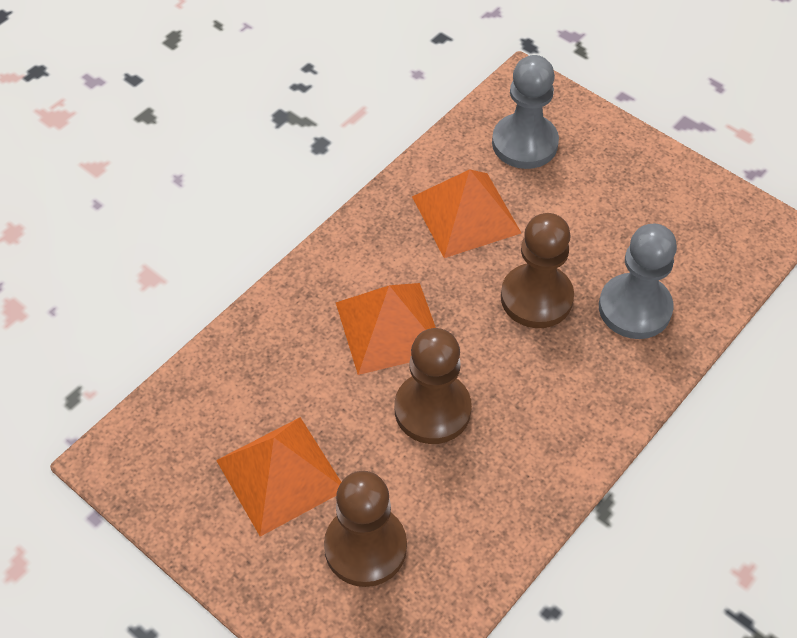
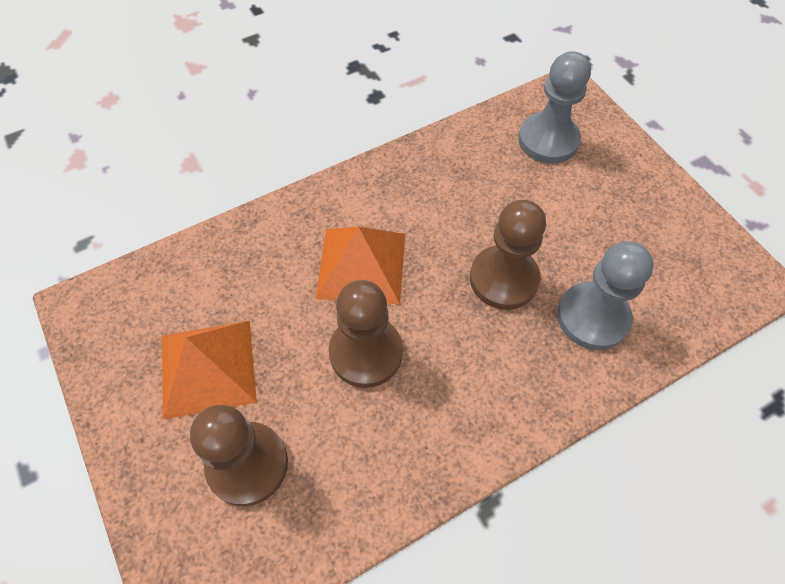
camera: 20 degrees right, 5 degrees up
(465, 214) = (471, 186): orange pyramid -> none

